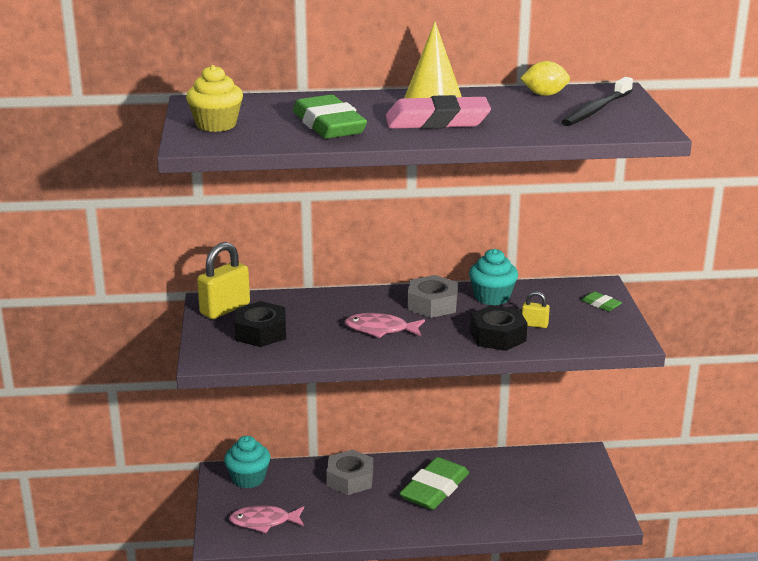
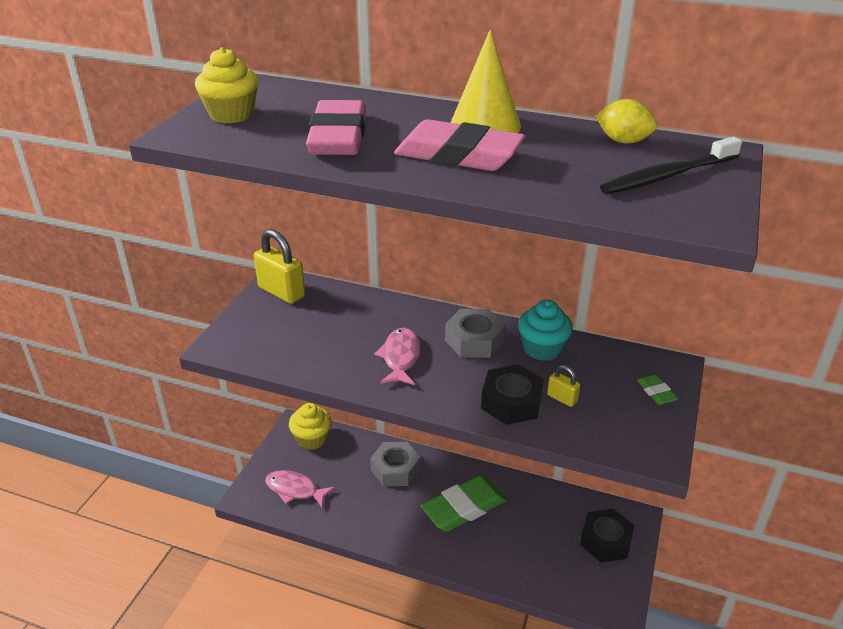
camera: 25 degrees right, 10 degrees up
(225, 309) = (281, 292): yellow padlock -> yellow padlock turned 60 degrees clockwise
(248, 478) = (312, 439): turquoise cupcake -> yellow cupcake
(261, 332) = (289, 328): black nut -> black nut (605, 541)
(329, 125) = (338, 137): green eraser -> pink eraser
(380, 329) = (400, 357): pink fish -> pink fish turned 60 degrees clockwise

